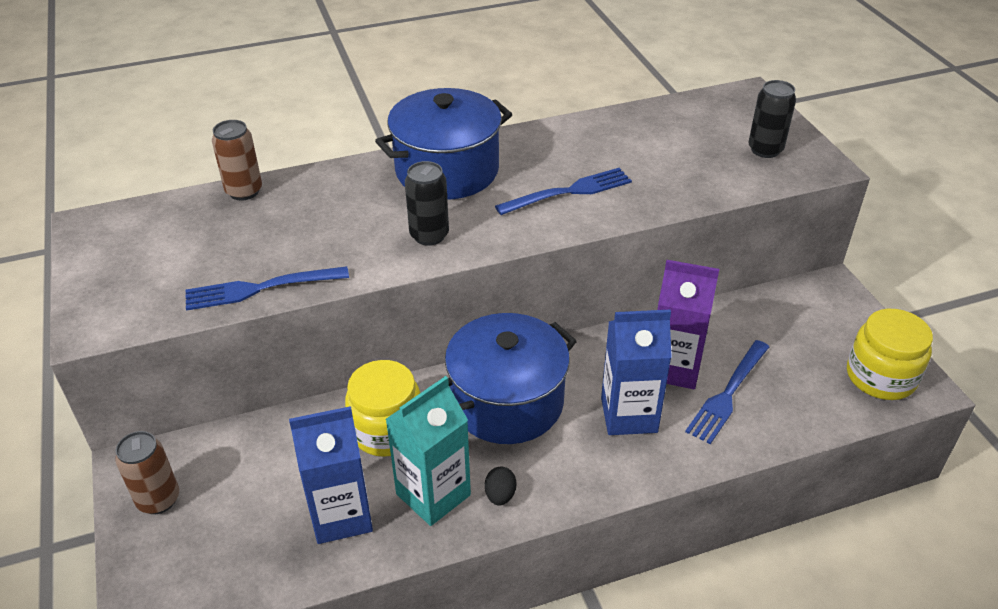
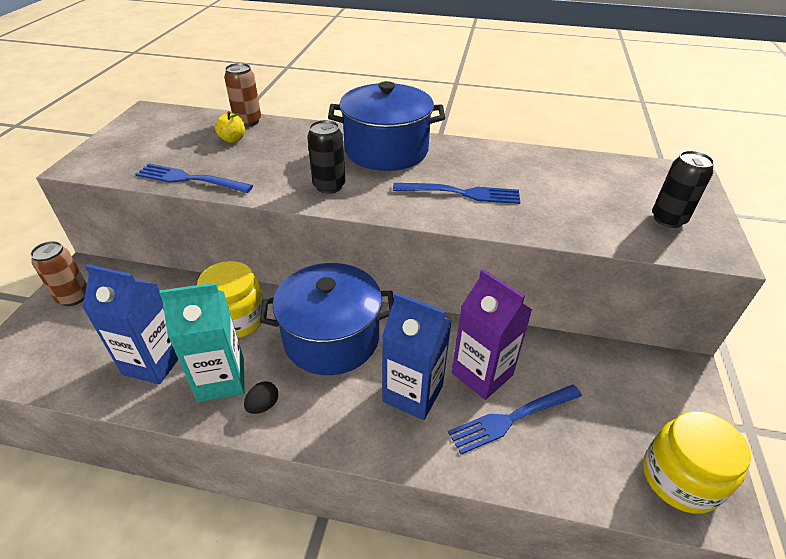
camera: 30 degrees right, 0 degrees up
(253, 221) = (233, 139): none -> yellow apple

